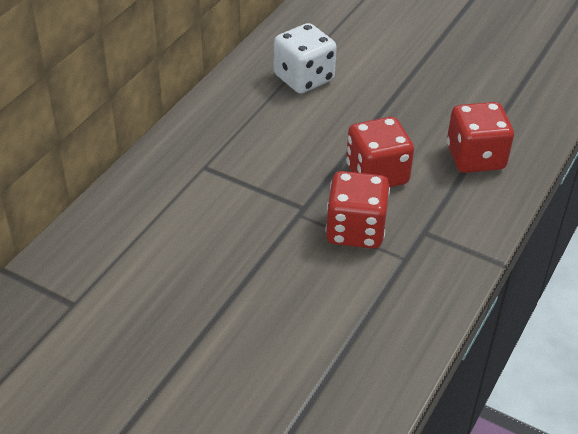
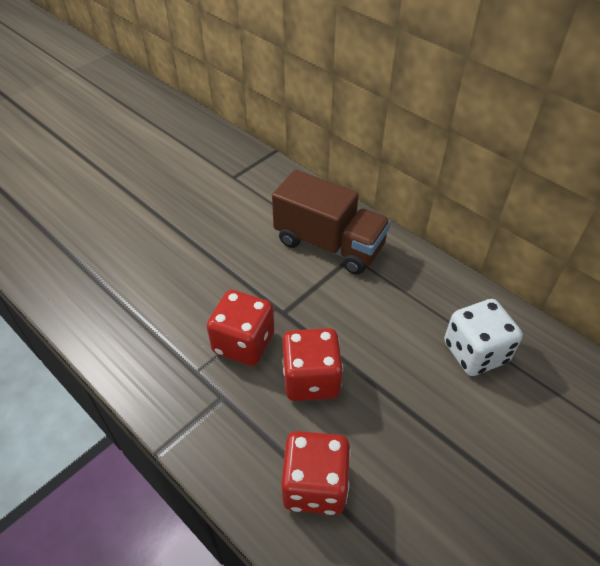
camera: 105 degrees right, 5 degrees up
(189, 187) = (329, 244): none -> brown truck

